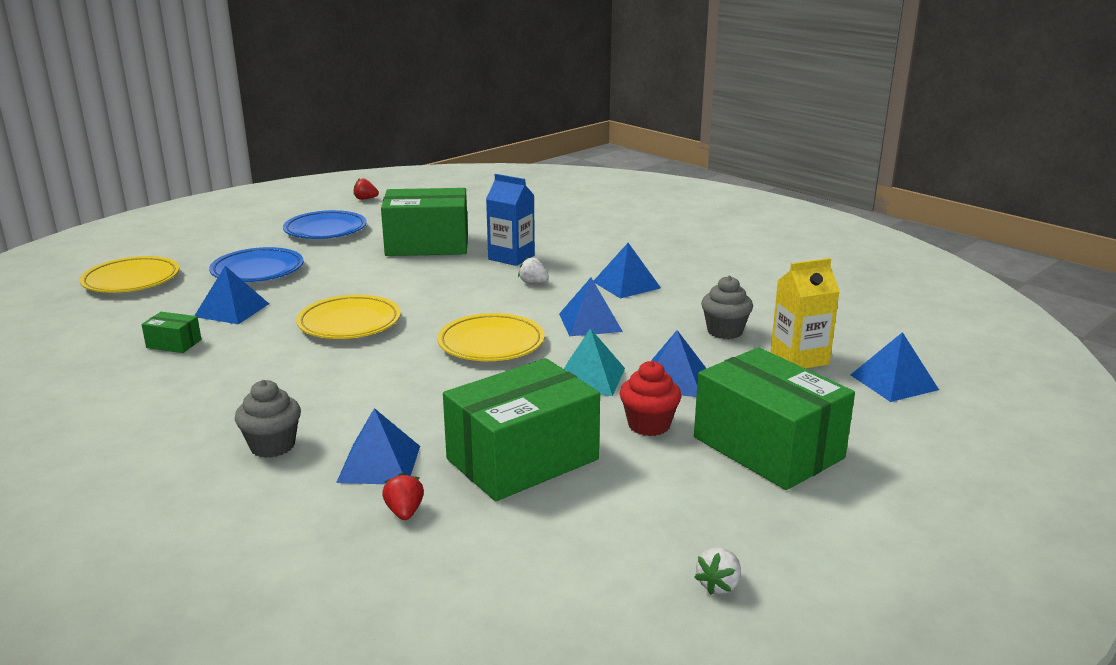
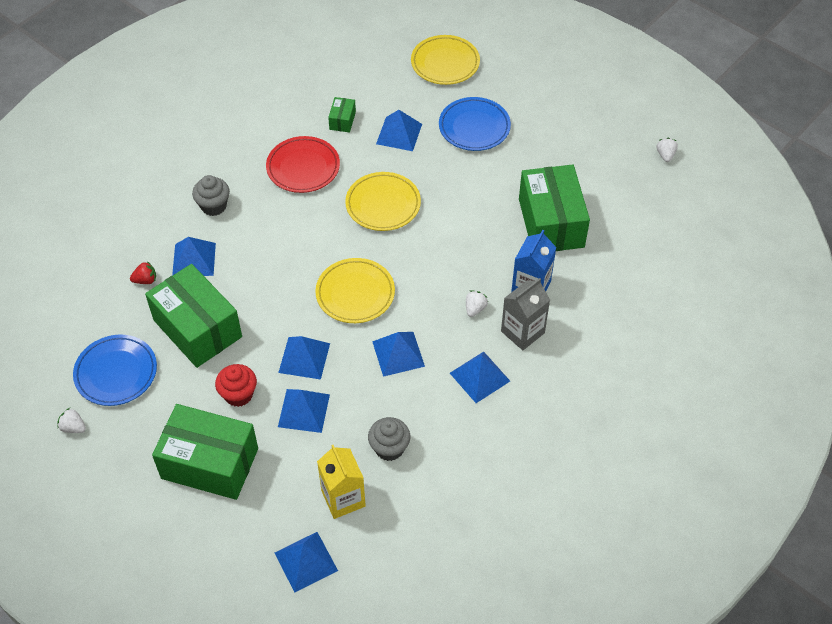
camera: 85 degrees right, 30 degrees up
(243, 373) = (303, 167): none -> red plate
(325, 230) = (573, 146): blue plate -> blue plate (116, 373)
(365, 199) = (665, 155): red strawberry -> white strawberry
(570, 264) = (522, 332): none -> grey carton
(589, 378) = (304, 358): turquoise pyramid -> blue pyramid
(768, 447) = (210, 463): green box -> green box turned 60 degrees clockwise

